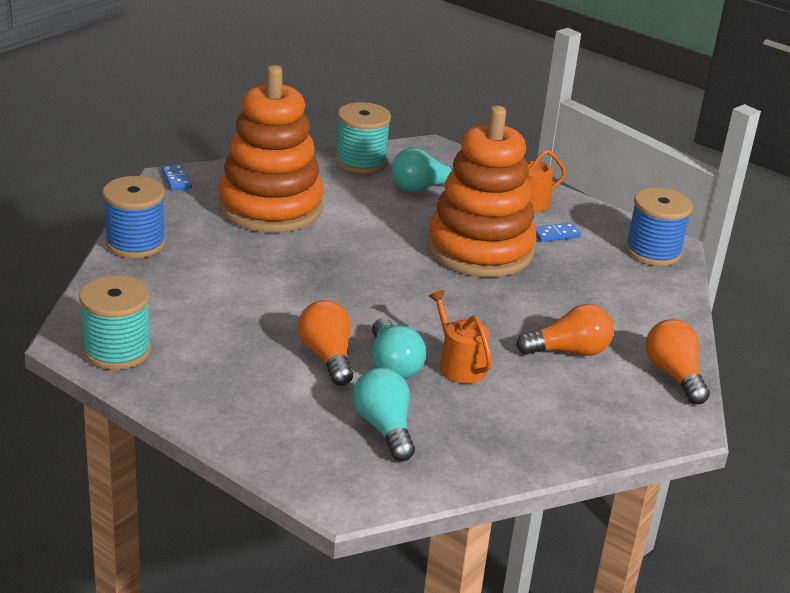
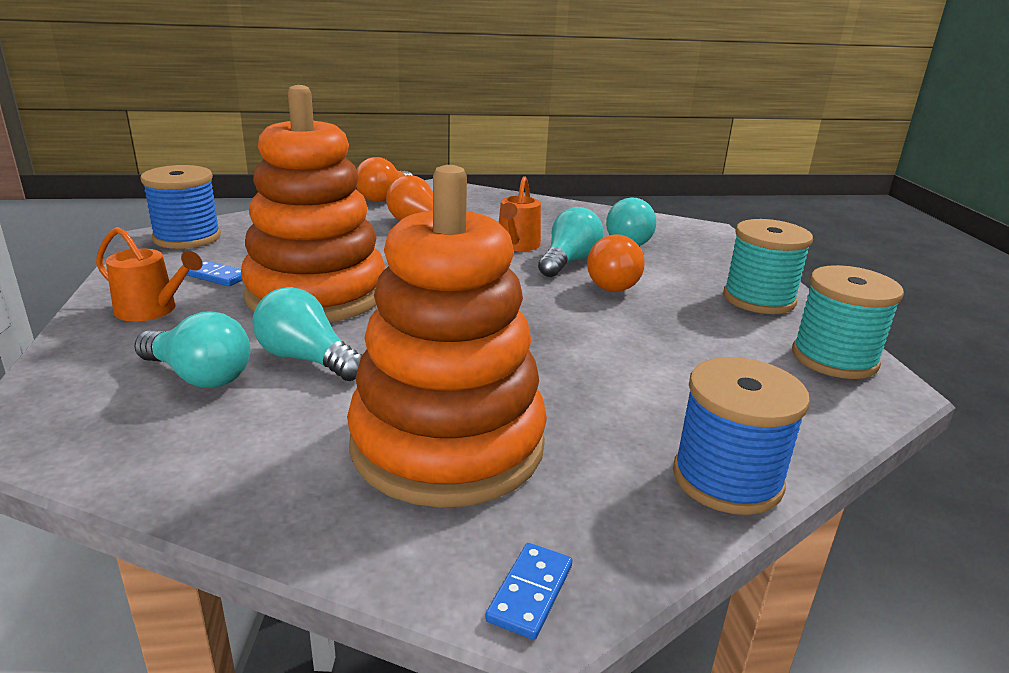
camera: 135 degrees left, 5 degrees down
(361, 162) = (169, 459): turquoise spool -> turquoise spool (758, 299)
(399, 214) = (306, 359): none -> turquoise light bulb

